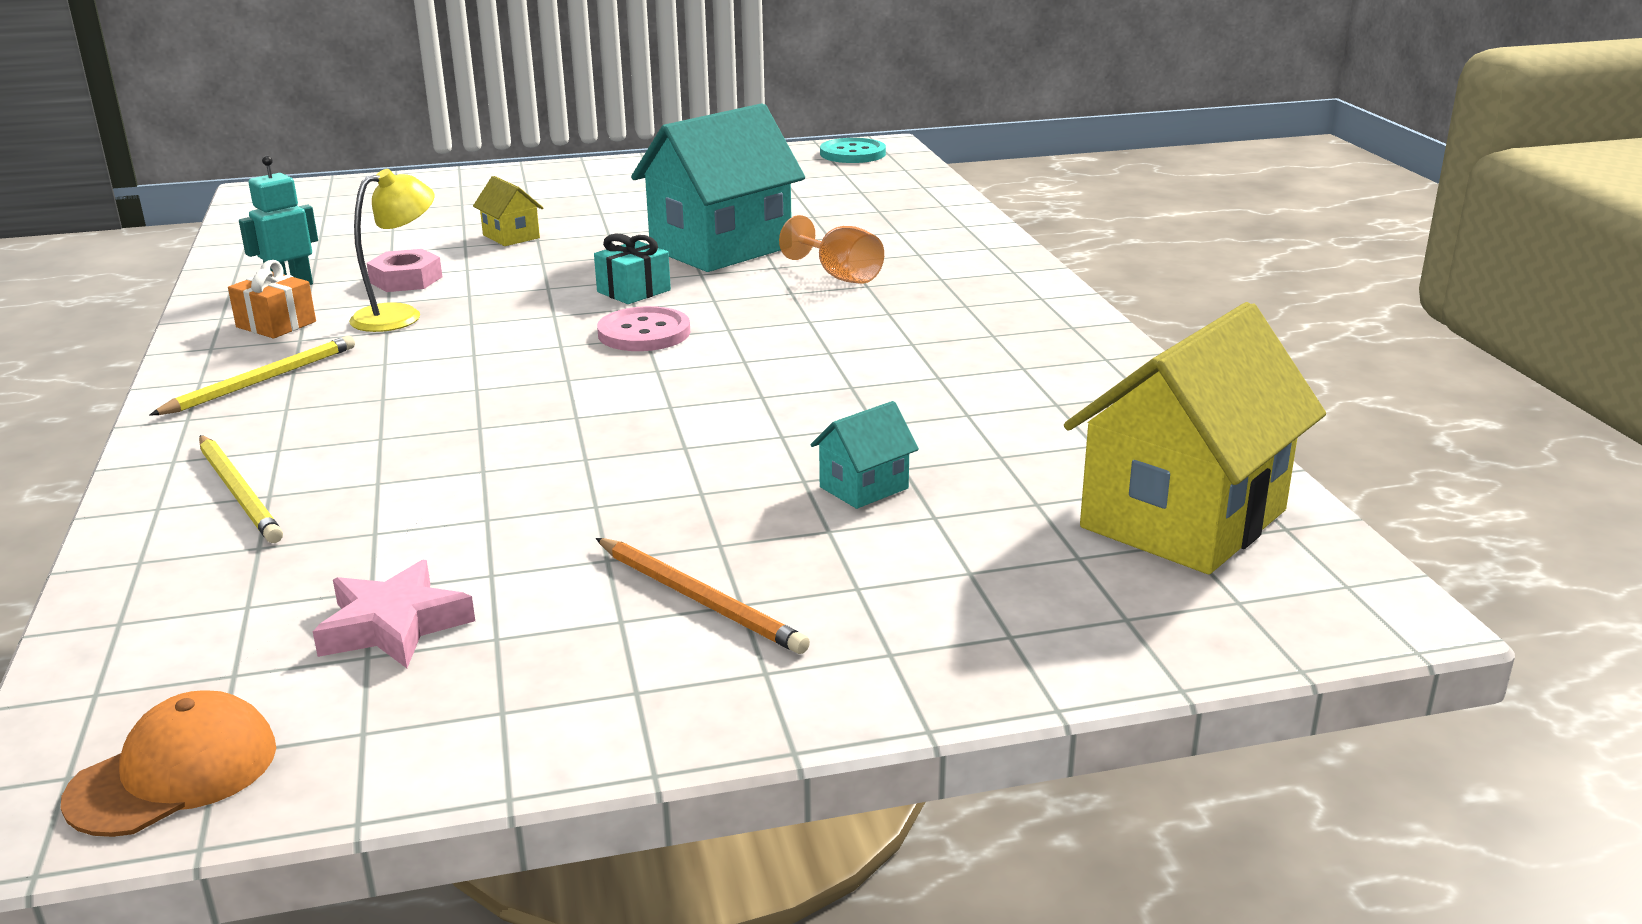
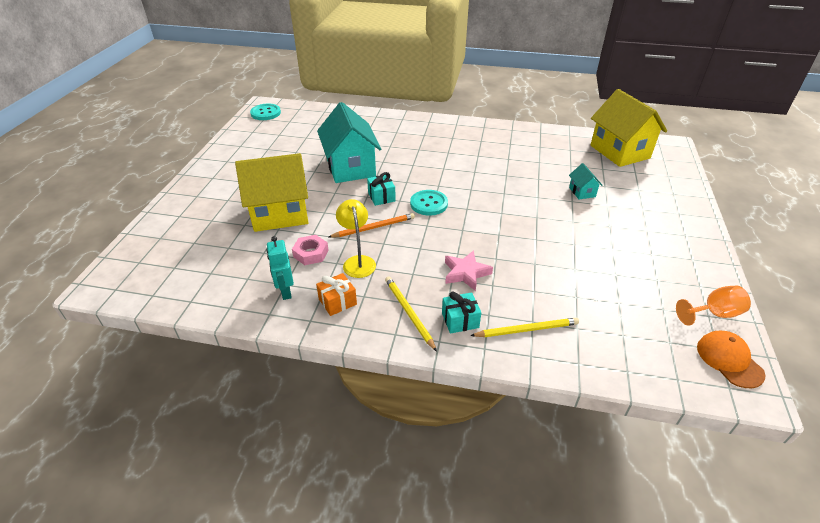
camera: 65 degrees left, 15 degrees up
(252, 426) = (460, 320): none -> turquoise gift
(393, 625) = (645, 301): pink star -> pink star (466, 273)
(511, 236) = (280, 214): yellow house -> yellow house, size x2.31
(644, 333) = (429, 204): pink button -> turquoise button
(699, 599) = (643, 237): orange pencil -> orange pencil (374, 227)
(839, 276) = (404, 151): orange goblet -> orange goblet (714, 314)

